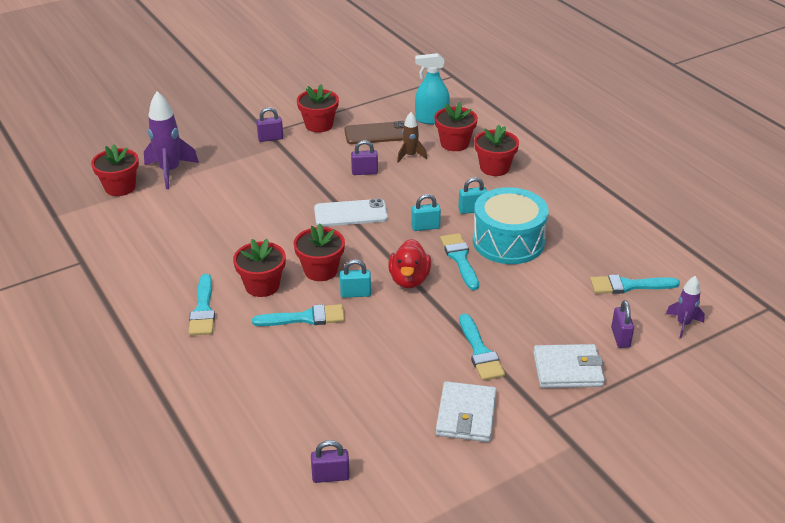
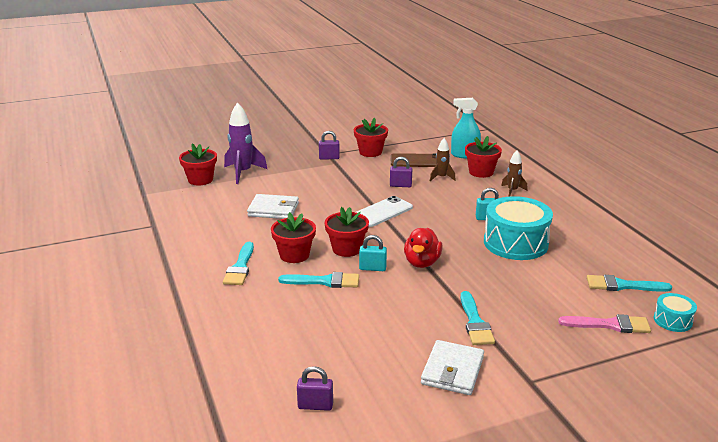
camera: 10 degrees right, 10 degrees down
(350, 213) = (382, 212): white phone -> white phone turned 45 degrees counterclockwise
(425, 227) = (444, 227): turquoise padlock -> none
(460, 259) = (470, 251): turquoise brush -> none
(494, 168) = (512, 191): red flower pot -> brown rocket
(567, 369) = (555, 345): white wallet -> white wallet (273, 209)
(620, 337) = (610, 325): purple padlock -> pink brush
(683, 324) = (672, 320): purple rocket -> turquoise drum

